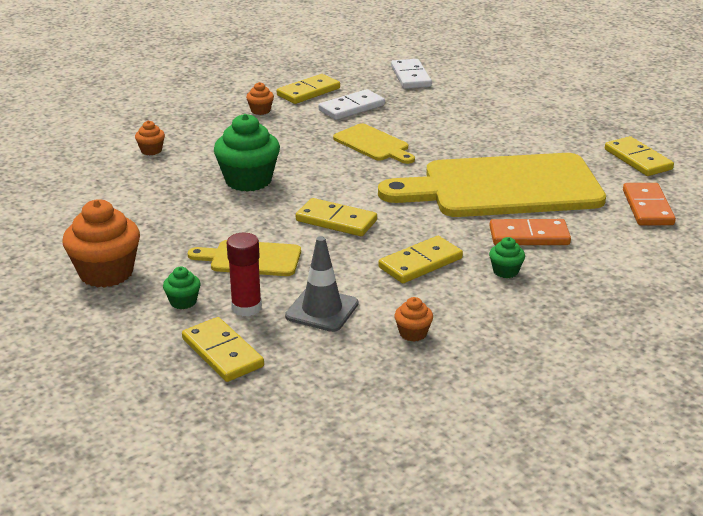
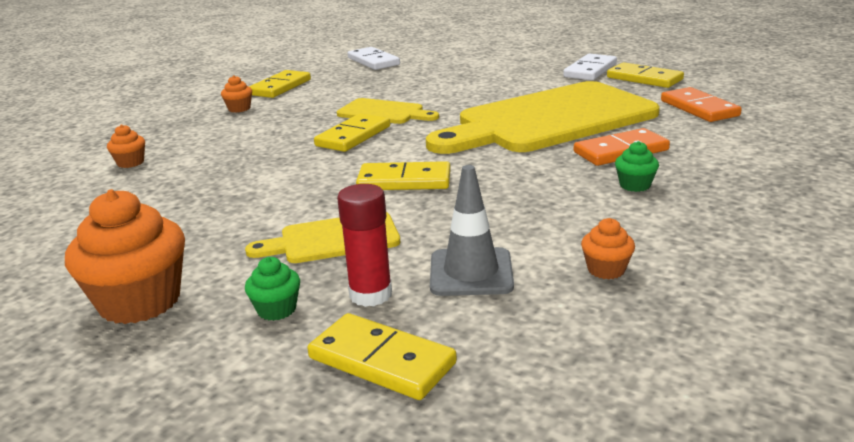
camera: 20 degrees left, 5 degrees down
(248, 180) = (270, 166): green cupcake -> none
(352, 108) = (335, 91): white domino -> white domino (590, 70)
(420, 263) = (537, 198): yellow domino -> yellow domino (353, 136)

